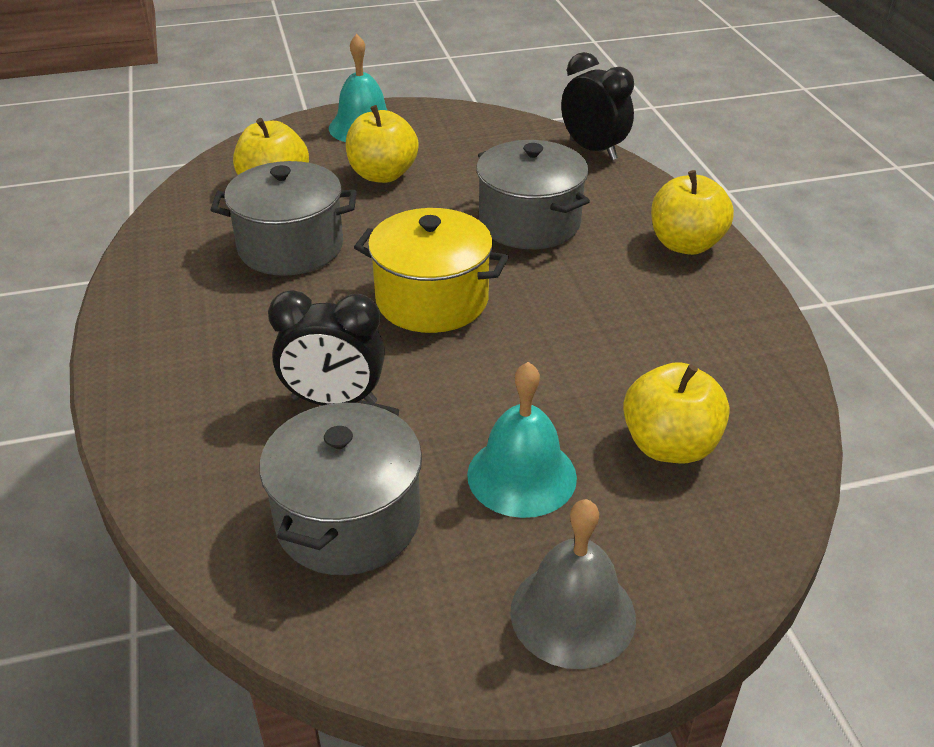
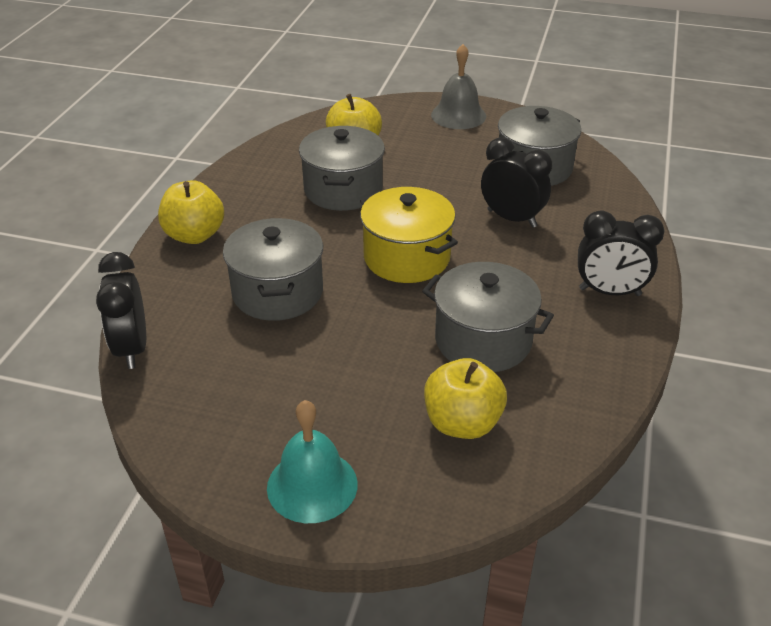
camera: 150 degrees left, 0 degrees up
(165, 340) = (609, 292): none -> black clock
(382, 175) = (349, 396): yellow apple -> none
(521, 475) = (437, 158): turquoise bell -> none
(597, 360) = (343, 190): none -> grey pot

